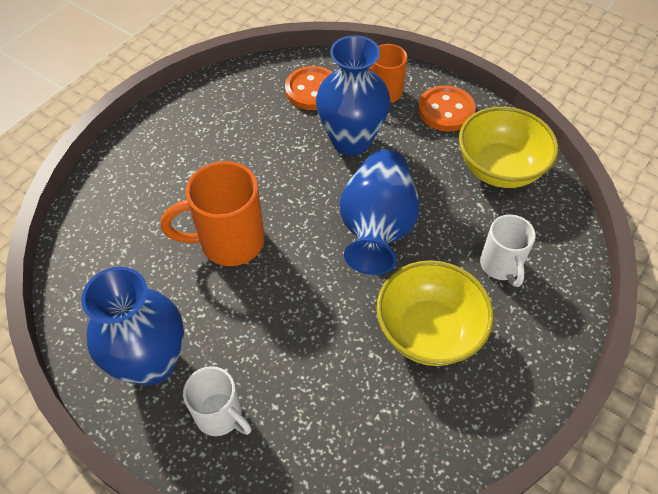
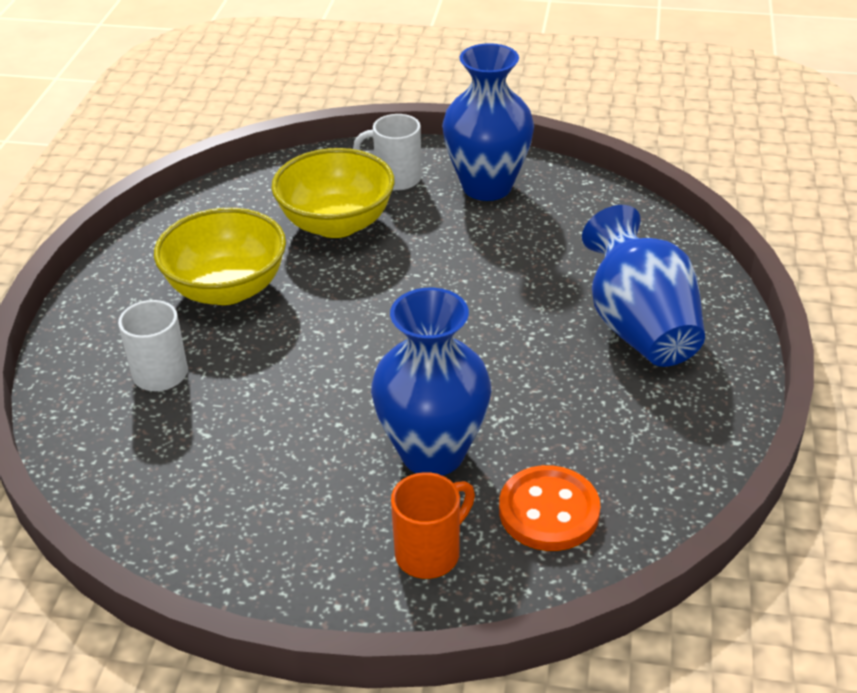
camera: 155 degrees right, 15 degrees down
(229, 242) = (499, 288): orange mug -> none
(377, 228) = (333, 359): blue vase -> blue vase (639, 327)
(446, 110) = (307, 561): orange button -> none
(499, 168) = (189, 494): yellow bowl -> yellow bowl (336, 223)

